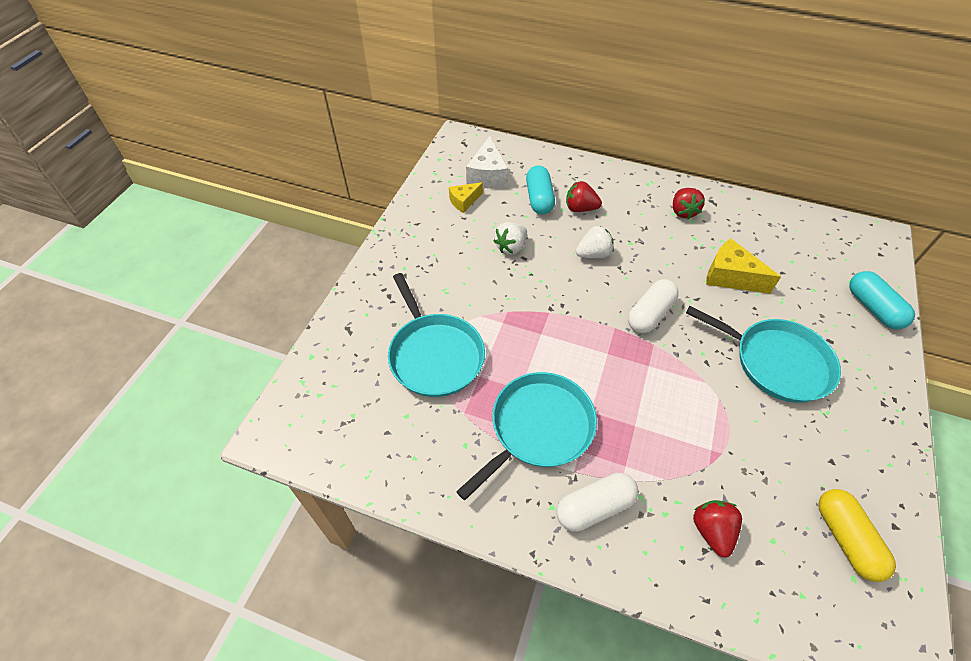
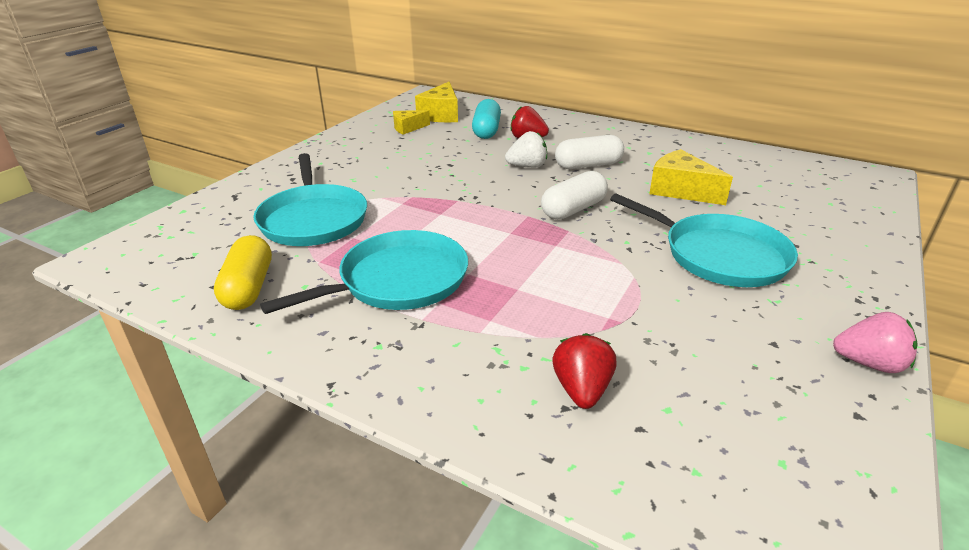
camera: 10 degrees right, 20 degrees down
(487, 175) = (441, 115): white cheese -> yellow cheese
(511, 247) = (440, 157): white strawberry -> none
(594, 507) = (433, 351): white capsule -> white capsule (588, 165)
(682, 212) = (640, 146): red strawberry -> none
(845, 539) = (777, 419): yellow capsule -> yellow capsule (248, 287)
(873, 308) = (856, 224): turquoise capsule -> none
(897, 473) = (869, 363): none -> pink strawberry

